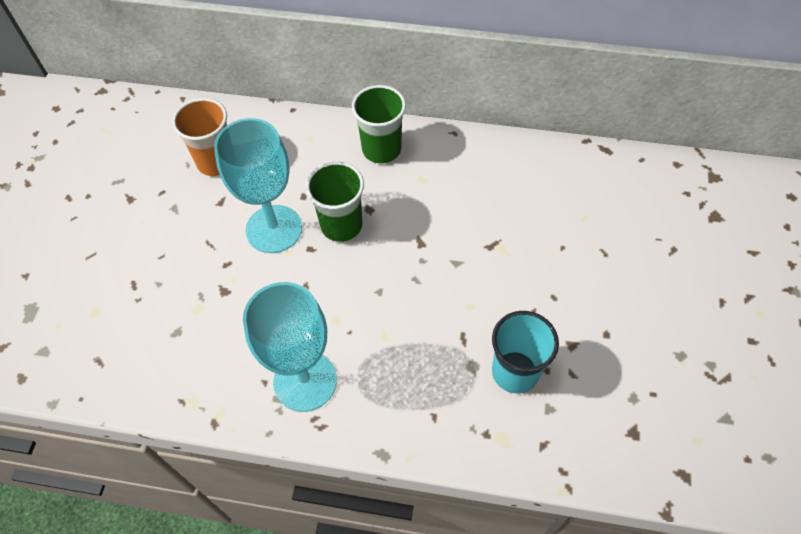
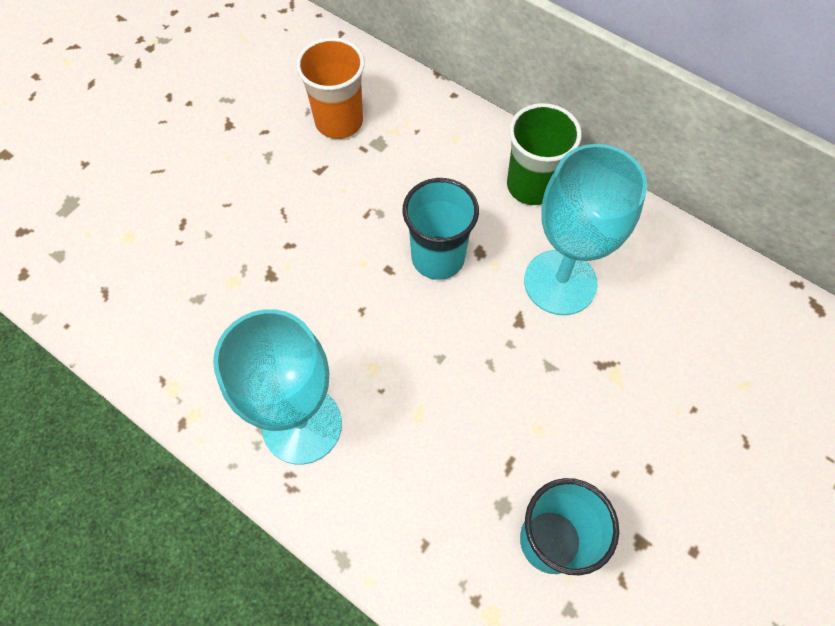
camera: 25 degrees right, 5 degrees up
(274, 229) = (360, 227): turquoise goblet -> turquoise goblet (560, 282)
(341, 225) = (438, 257): green cup -> turquoise cup

